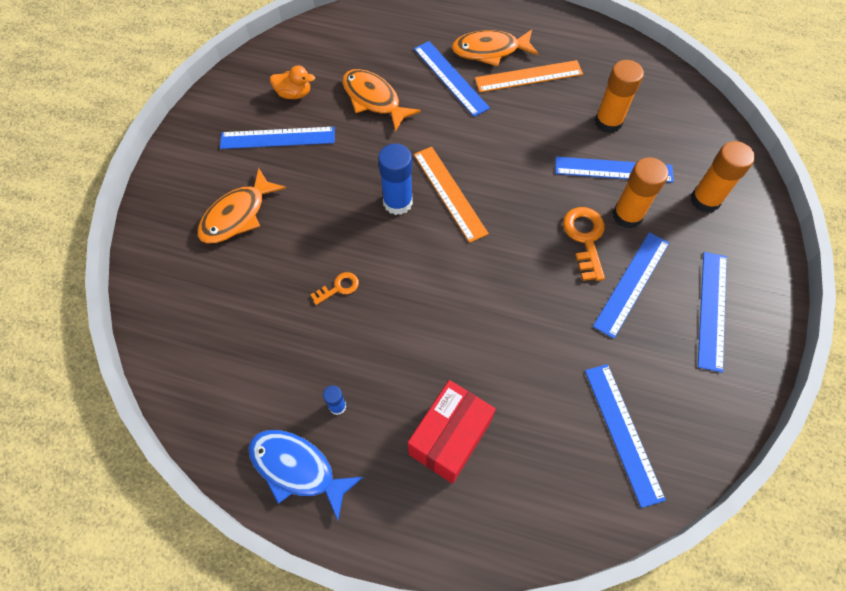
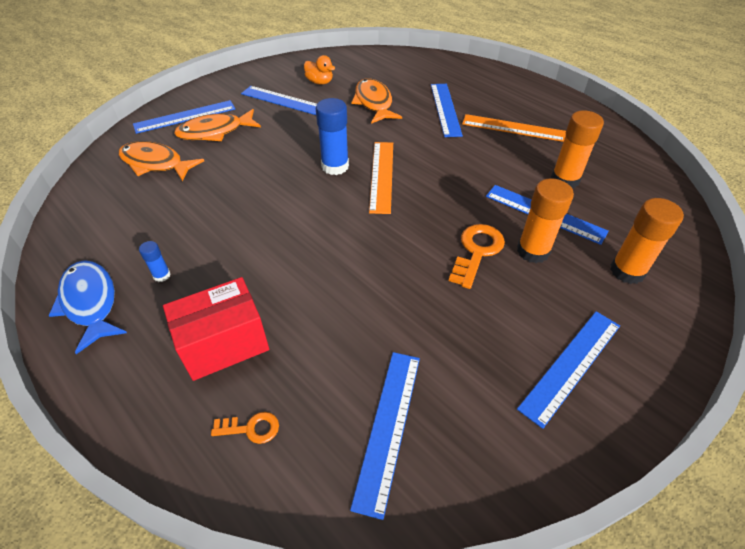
camera: 30 degrees right, 15 degrees down
(339, 287) = (240, 200): orange key -> orange key (251, 428)
(489, 51) = (492, 103): orange fish -> orange fish (155, 163)
(631, 283) = (497, 304): blue ruler -> blue ruler (185, 116)

